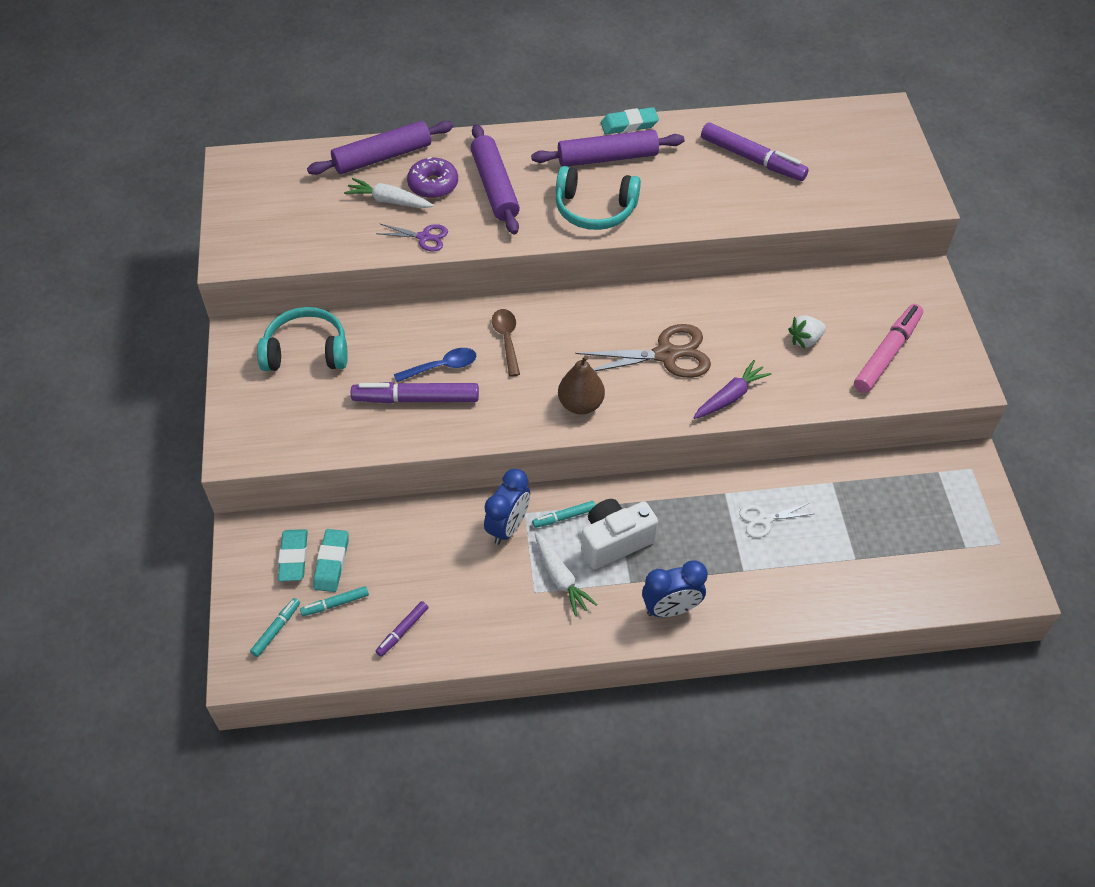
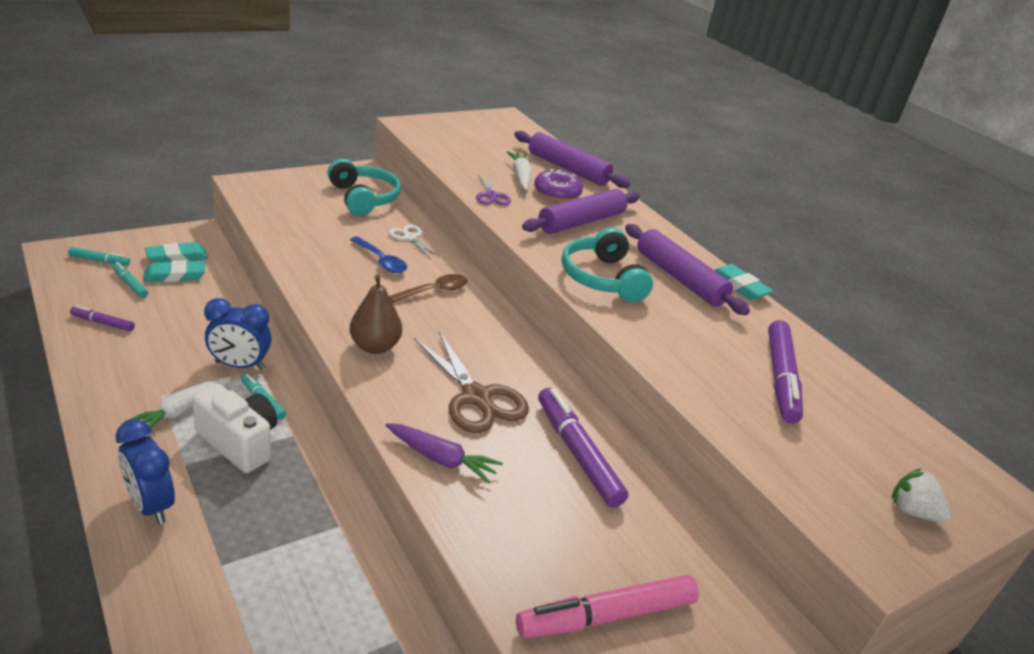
camera: 60 degrees right, 20 degrees down
(416, 399) = (337, 253): purple marker -> purple marker (577, 453)
(764, 519) = (308, 573): white scissors -> white scissors (410, 238)
(805, 340) = (573, 517): white strawberry -> white strawberry (912, 511)
(887, 354) = (606, 616): pink marker -> pink marker turned 150 degrees clockwise

